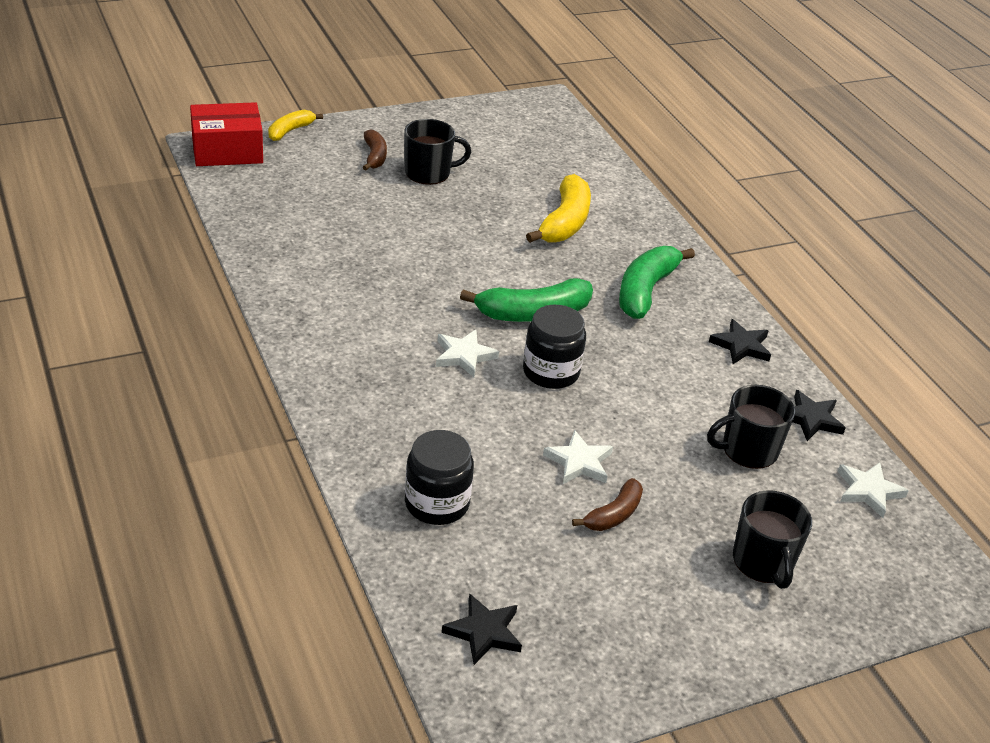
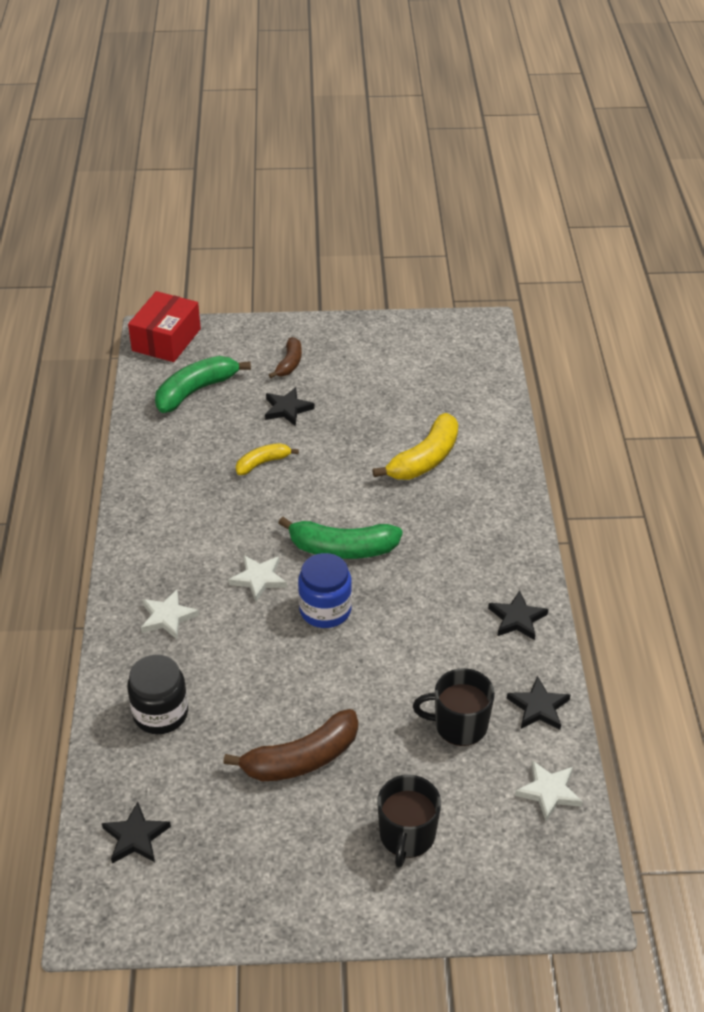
camera: 25 degrees right, 5 degrees up
(227, 150) = (166, 340): red box -> red box turned 75 degrees counterclockwise
(290, 131) = (230, 326): yellow banana -> yellow banana (263, 463)
(397, 197) = (287, 409): none -> black star
(428, 173) = (328, 388): black mug -> none
(551, 372) = (325, 610): black jar -> blue jar
(579, 462) = (300, 702): white star -> white star (167, 617)
(613, 515) = (301, 759): brown banana -> brown banana, size x1.71
(645, 290) = (459, 544): green banana -> green banana (196, 391)

